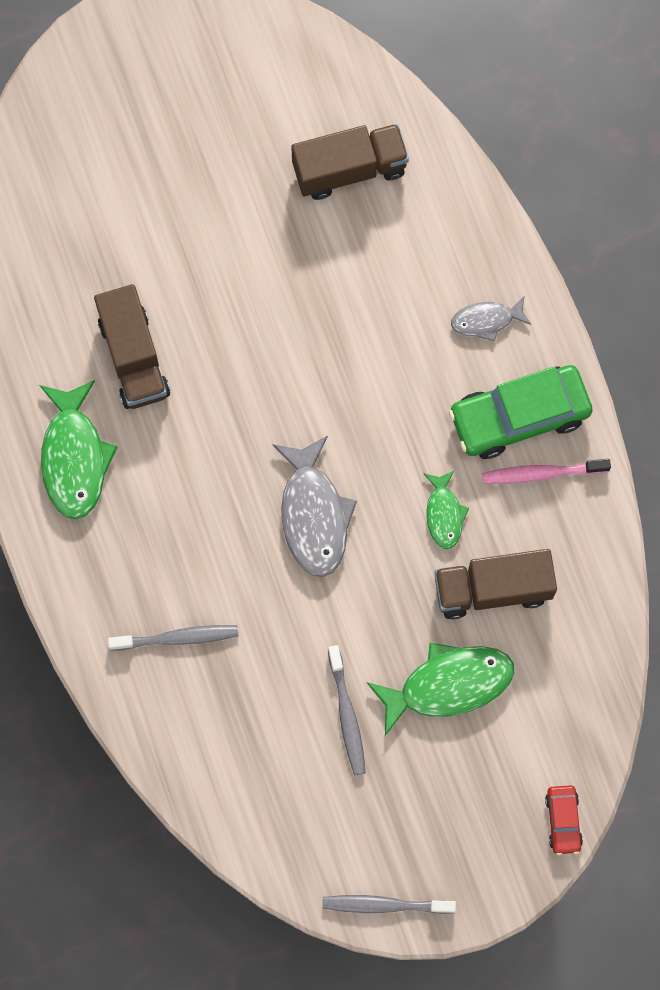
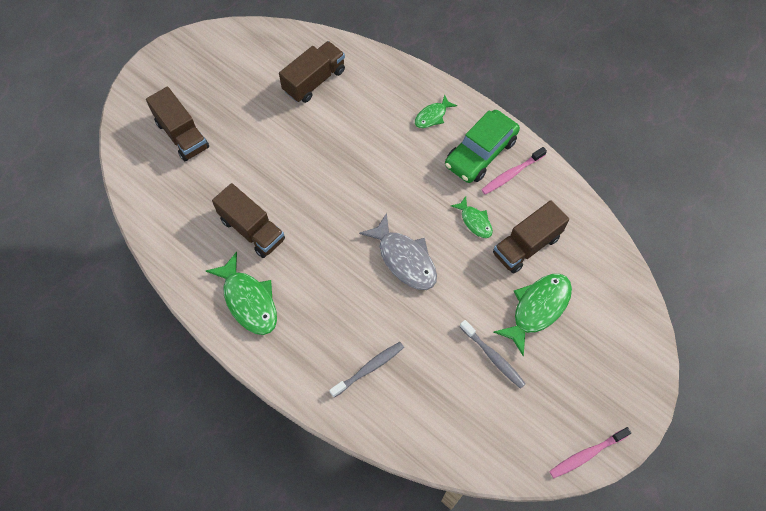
camera: 30 degrees left, 10 degrees down
(115, 157) = (182, 135): none -> brown truck
(385, 905) = (587, 454): grey toothbrush -> pink toothbrush
(486, 320) = (432, 116): grey fish -> green fish
(563, 821) = (650, 347): red car -> none

